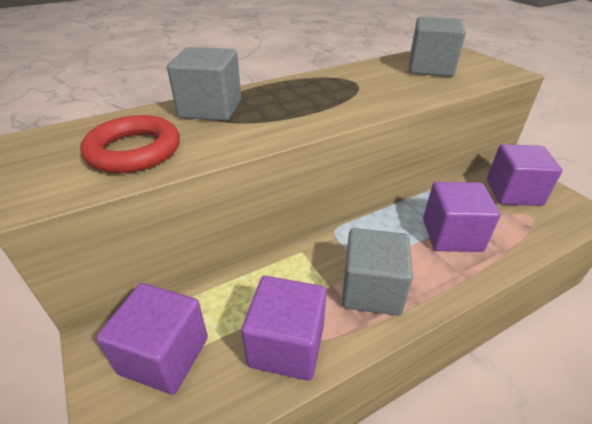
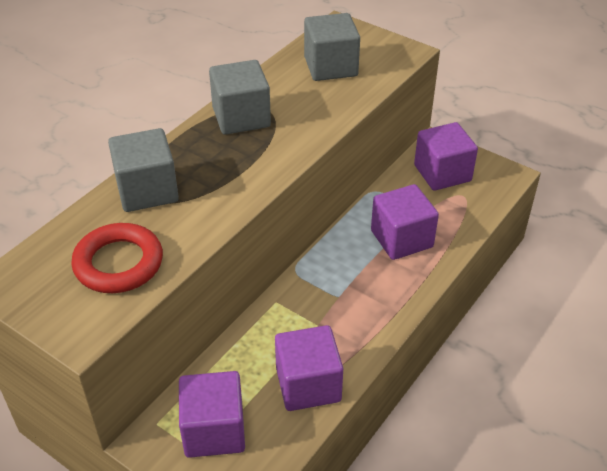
camera: 25 degrees left, 5 degrees up
(371, 290) = (354, 315): grey cube -> grey cube (241, 117)

